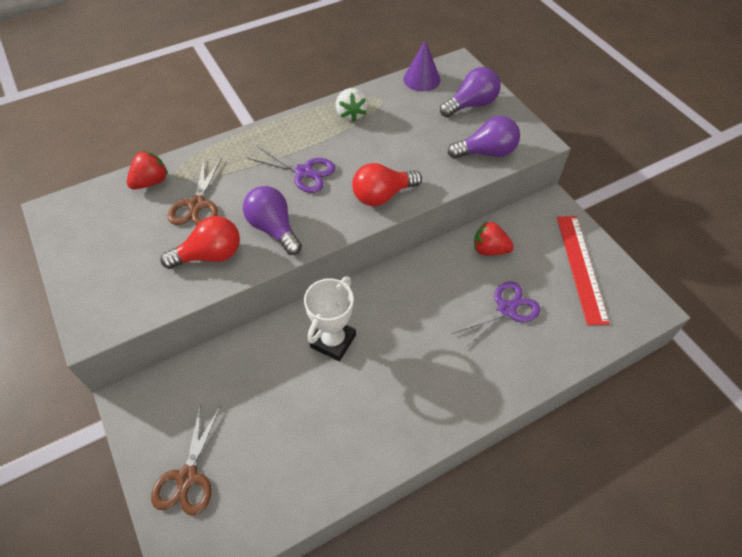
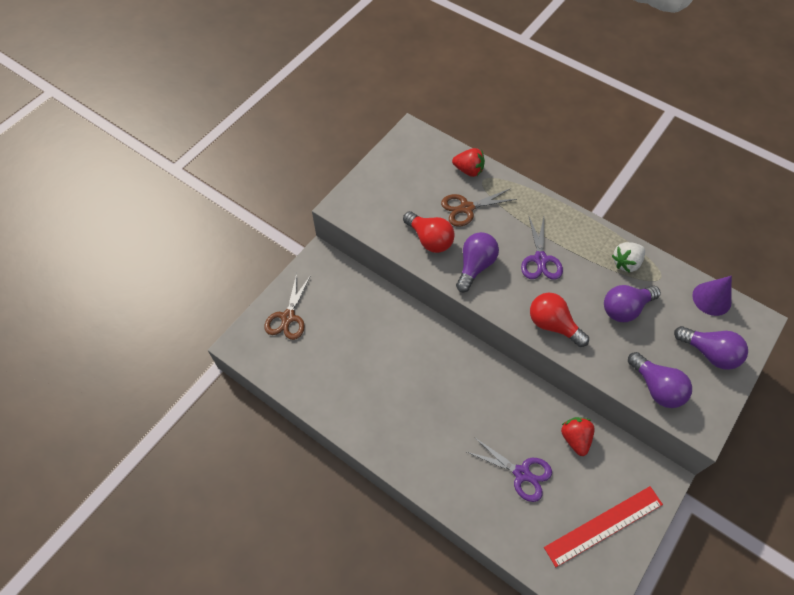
camera: 65 degrees right, 5 degrees up
(187, 477) = (288, 317): brown scissors -> brown scissors turned 60 degrees counterclockwise
(333, 341) = (424, 356): white trophy -> none
(397, 136) = (625, 308): none -> purple light bulb

